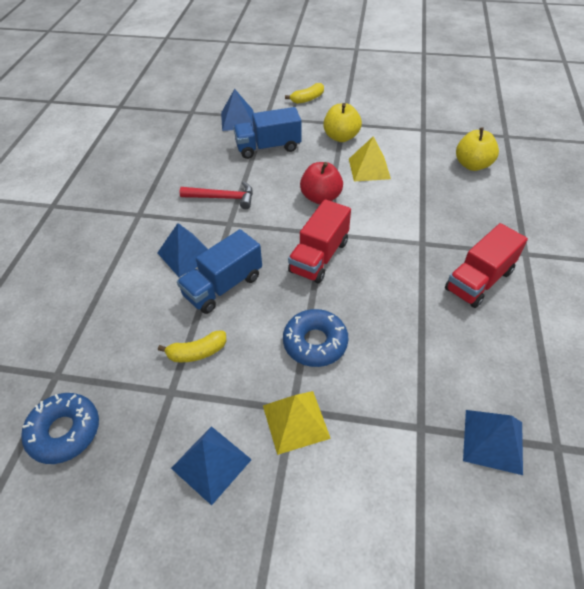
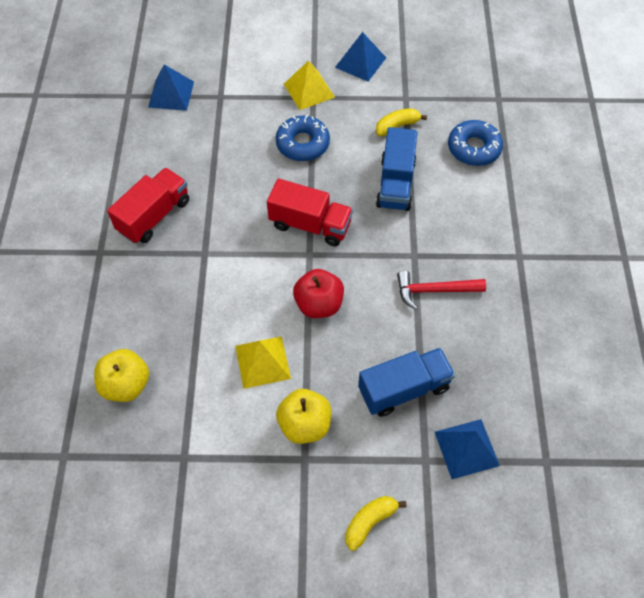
camera: 170 degrees right, 10 degrees up
(64, 431) = (468, 67): blue donut -> blue donut (474, 148)
(186, 254) = (444, 212): blue pyramid -> none
(223, 286) = (395, 183): blue truck -> blue truck turned 150 degrees clockwise
(319, 256) = (310, 225): red truck -> red truck turned 90 degrees clockwise

